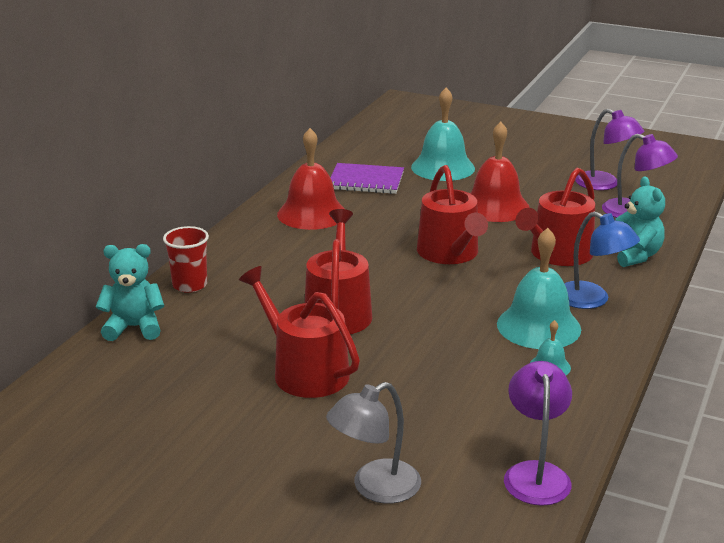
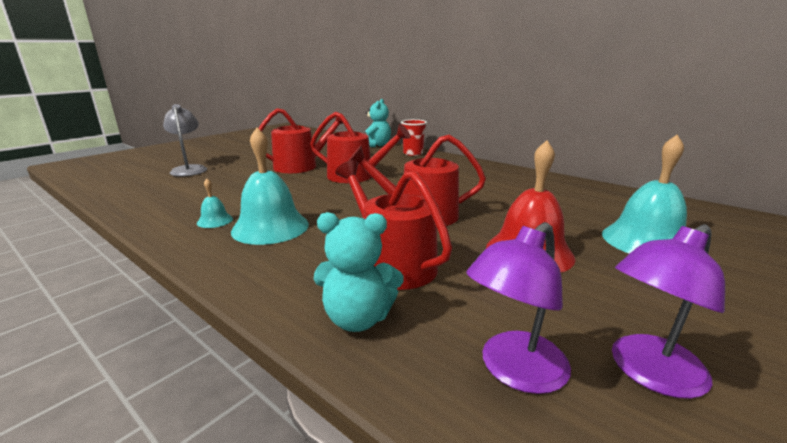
camera: 105 degrees right, 5 degrees down
(312, 213) = (509, 181): red bell -> none
(366, 181) = (585, 203): purple notebook -> none
(535, 473) = (130, 198): purple lamp -> none
(592, 300) = (284, 260): blue lamp -> none

